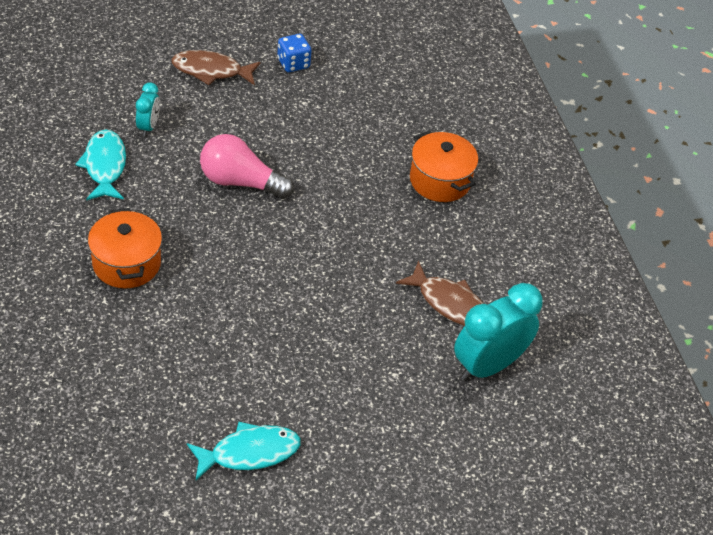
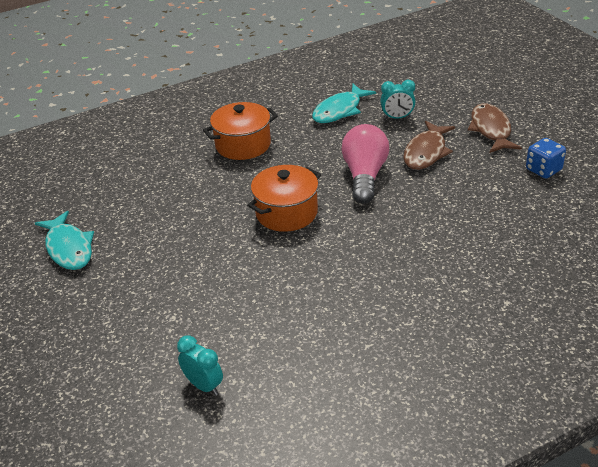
camera: 85 degrees right, 10 degrees down
(105, 166) = (339, 110): turquoise fish -> turquoise fish turned 150 degrees clockwise
(440, 180) = (452, 300): orange pot -> orange pot (286, 213)
(449, 303) = (278, 339): brown fish -> brown fish (426, 152)
(488, 365) = (204, 385): turquoise clock -> turquoise clock, size x0.51

